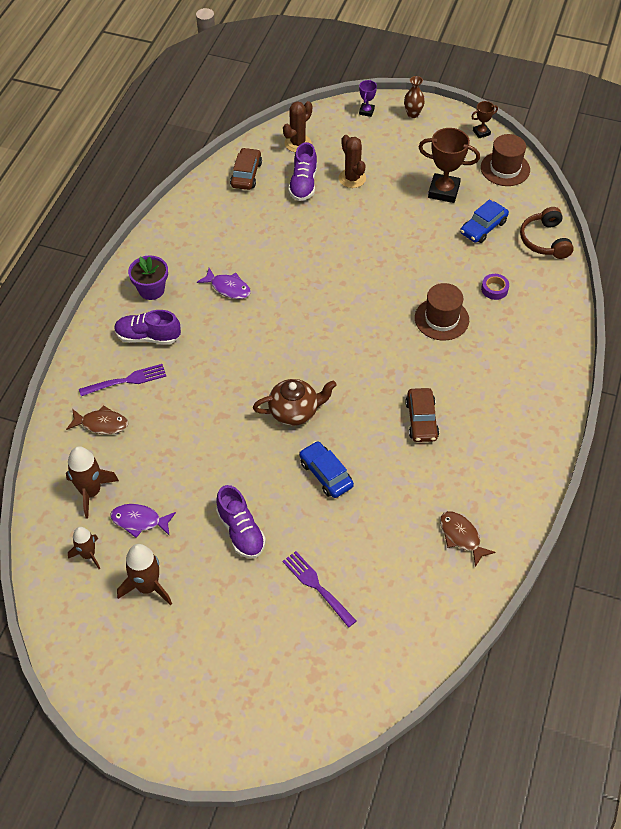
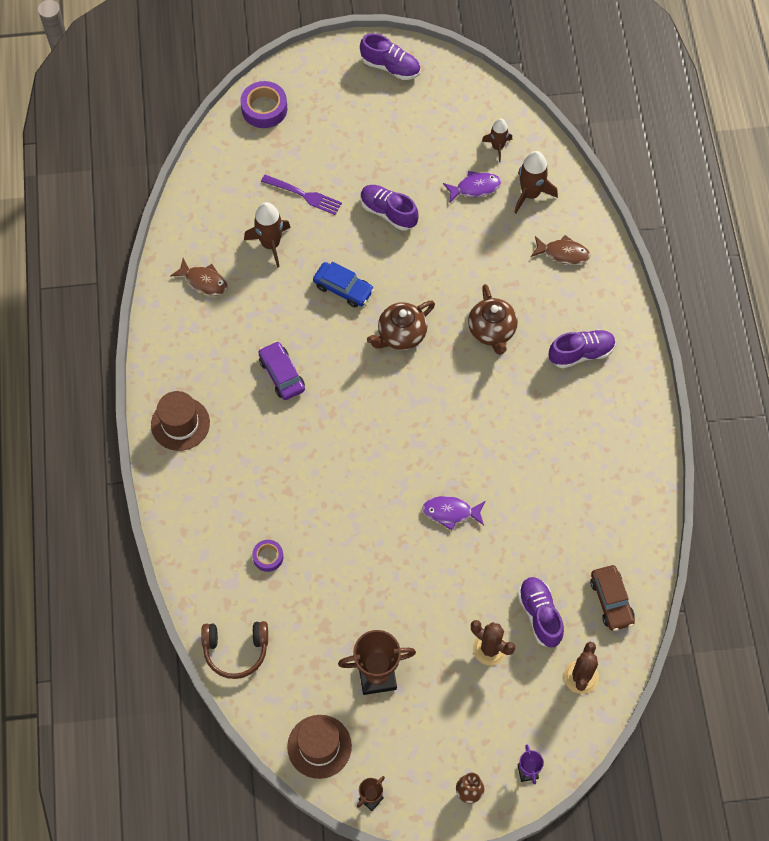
camera: 155 degrees right, 10 degrees up
(101, 424) = (563, 253): brown fish -> brown fish turned 150 degrees counterclockwise
(126, 381) = (570, 302): purple fork -> none
(139, 704) = (390, 67): none -> purple shoe
(147, 587) = (436, 143): brown rocket -> brown rocket (270, 244)
(151, 290) = (613, 406): purple flower pot -> none
(211, 383) = (492, 331): none -> brown teapot
(228, 288) = (539, 440): purple fish -> purple fish (450, 512)
(311, 713) = (264, 109): none -> purple tape
(421, 420) = (282, 374): brown car -> purple car
(441, 319) = (308, 495): brown hat -> brown hat (180, 424)
(483, 227) = (311, 639): blue car -> none
(545, 240) = (236, 650): brown headphones -> brown headphones turned 120 degrees clockwise

